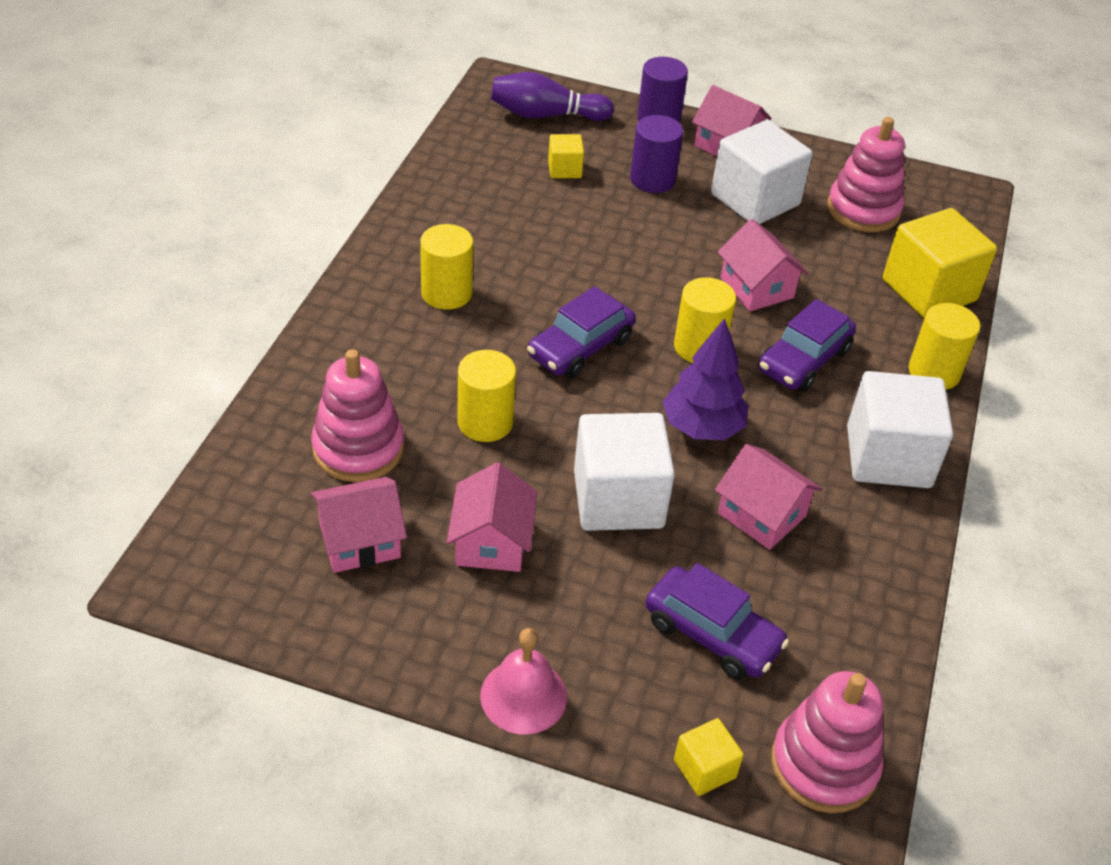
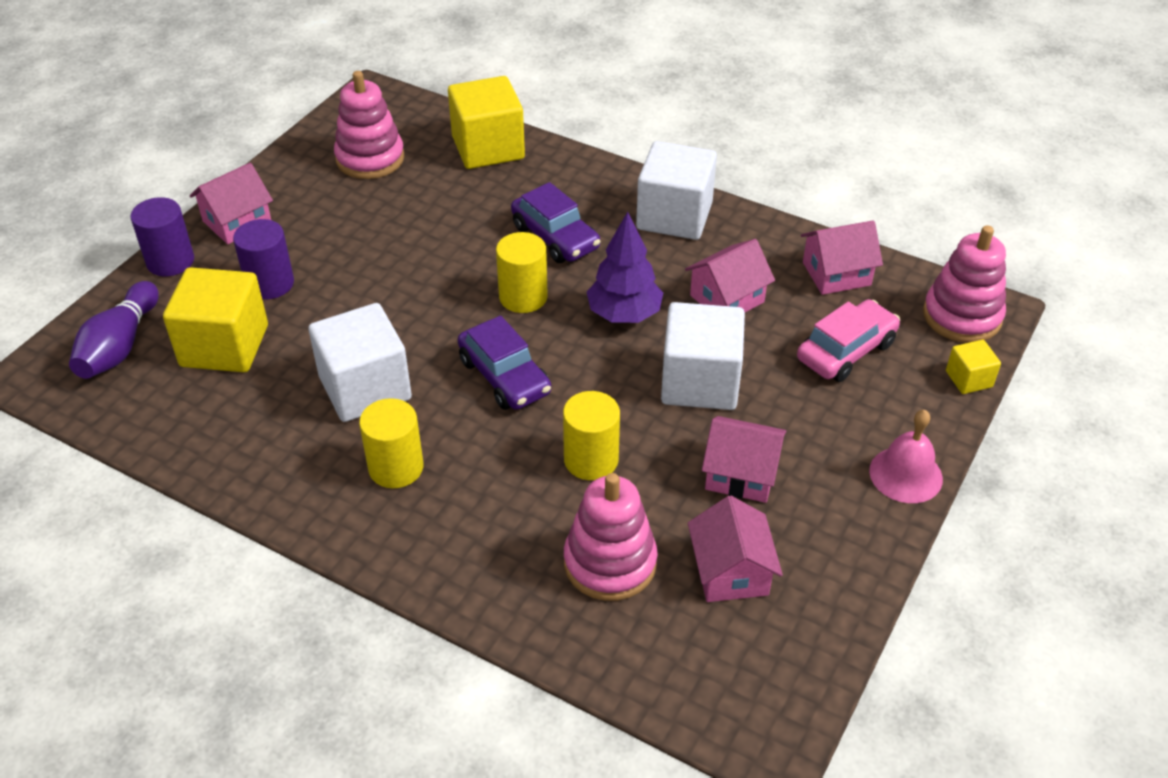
camera: 75 degrees left, 0 degrees up
(564, 169) = (224, 346): yellow cube -> yellow cube, size x2.07
(712, 634) = (846, 351): purple car -> pink car
(755, 200) = (330, 221): white cube -> white cube (365, 388)
(757, 288) = (455, 245): pink house -> pink house (836, 274)
(934, 372) = (585, 169): yellow cylinder -> none

